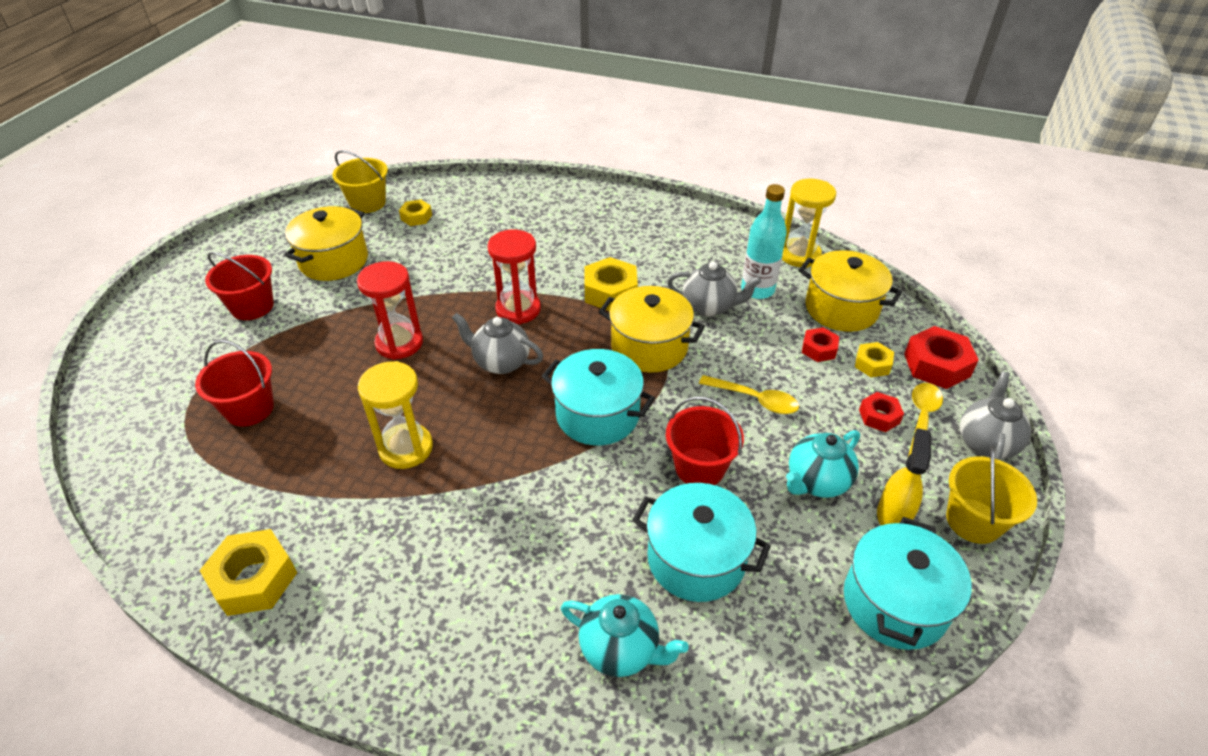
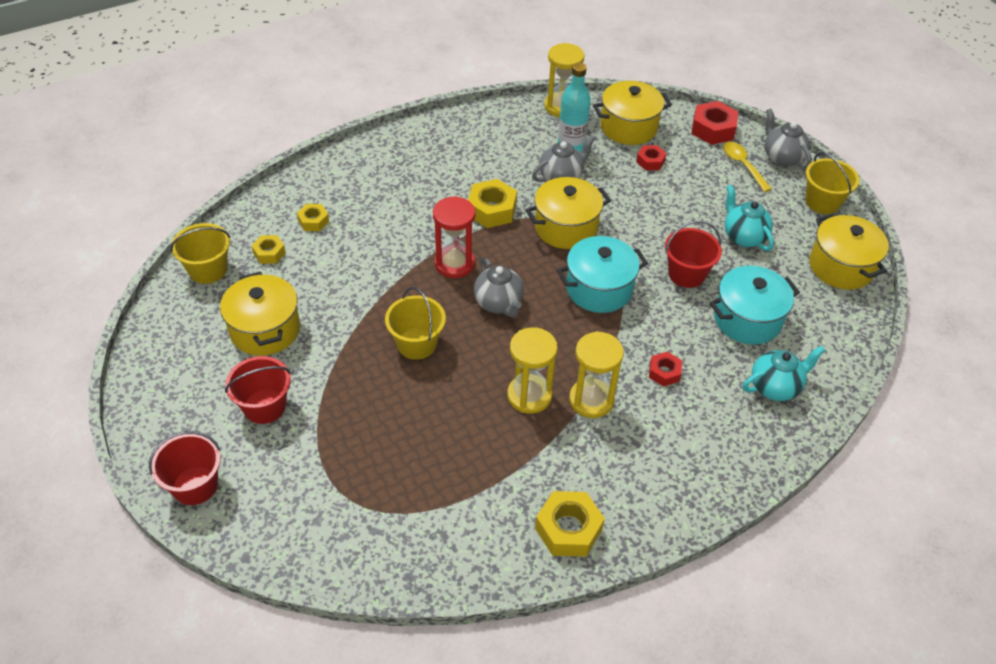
camera: 50 degrees left, 5 degrees up
(249, 409) = (393, 461): red bucket -> red bucket (195, 485)
(399, 343) = (416, 344): red hourglass -> yellow bucket
(443, 496) = (591, 400): none -> yellow hourglass
(501, 362) = (499, 303): grey teapot -> grey teapot turned 90 degrees counterclockwise
(755, 399) = (660, 215): yellow spoon -> none
(816, 482) = (743, 237): turquoise teapot -> turquoise teapot turned 150 degrees clockwise
(872, 364) = (685, 151): yellow nut -> yellow nut (313, 221)
(879, 416) = (724, 179): red nut -> red nut (664, 372)
(893, 515) = (792, 226): yellow spray bottle -> none
(894, 603) = (841, 267): turquoise pot -> yellow pot

